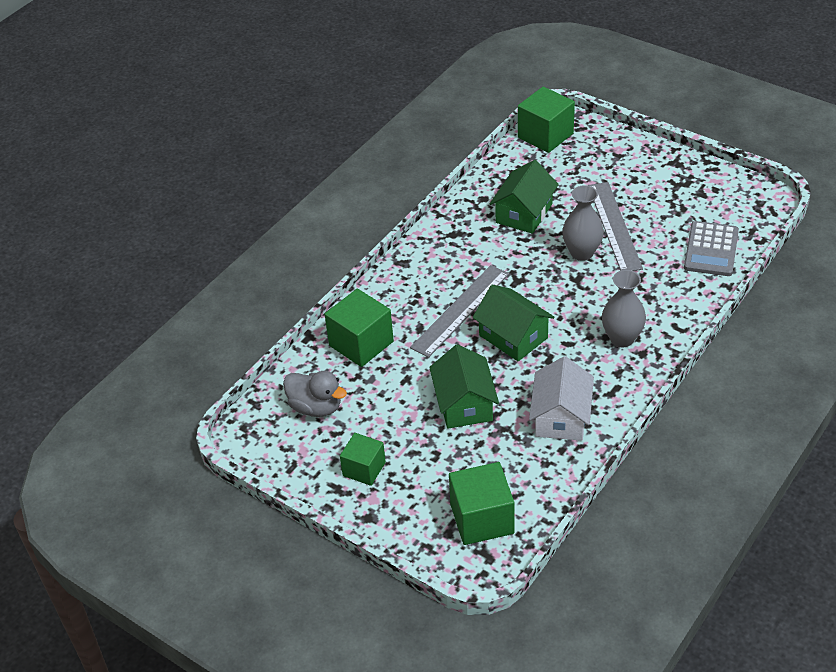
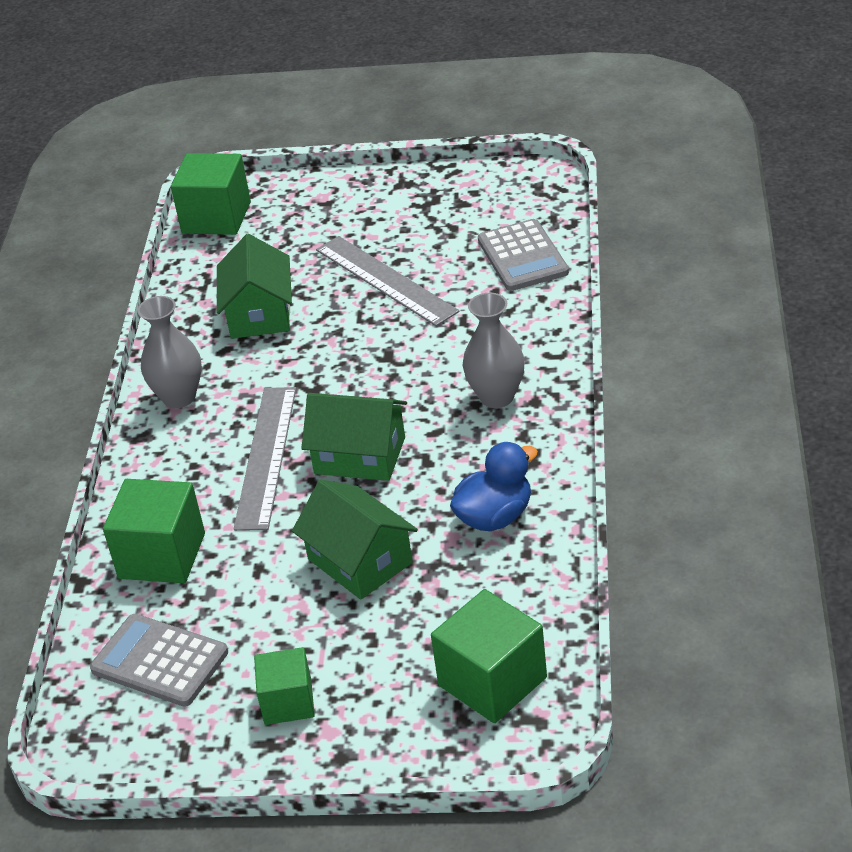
camera: 30 degrees left, 5 degrees down
(316, 407) = (160, 661): grey duck -> grey calculator
(561, 417) = (495, 517): white house -> blue duck
(582, 253) = (369, 325): grey vase -> grey vase (179, 397)

